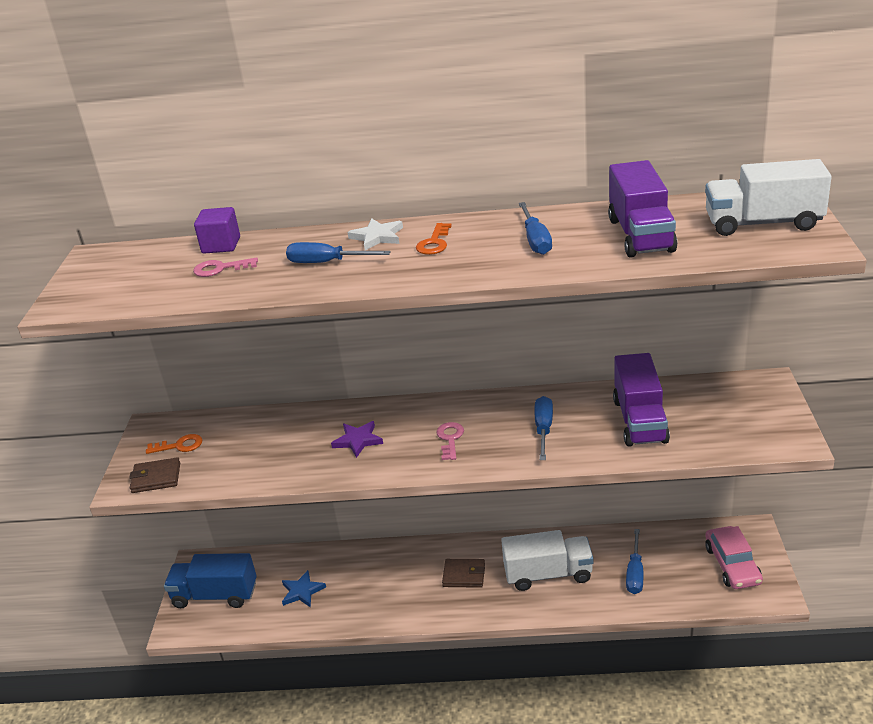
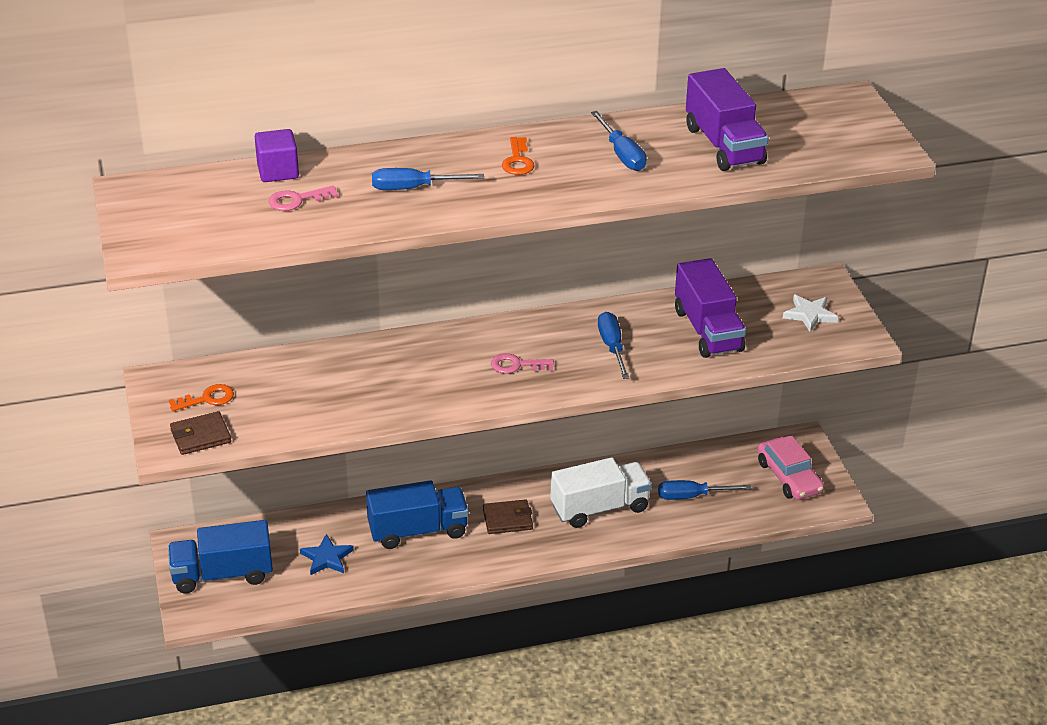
camera: 20 degrees left, 5 degrees up
(358, 440) = (415, 375): purple star -> none
(377, 237) = (451, 155): white star -> white star (809, 315)
(385, 576) = (418, 531): none -> blue truck
(450, 439) = (516, 365): pink key -> pink key turned 75 degrees counterclockwise
(635, 573) = (691, 496): blue screwdriver -> blue screwdriver turned 90 degrees clockwise
(763, 223) = (835, 128): white truck -> none

